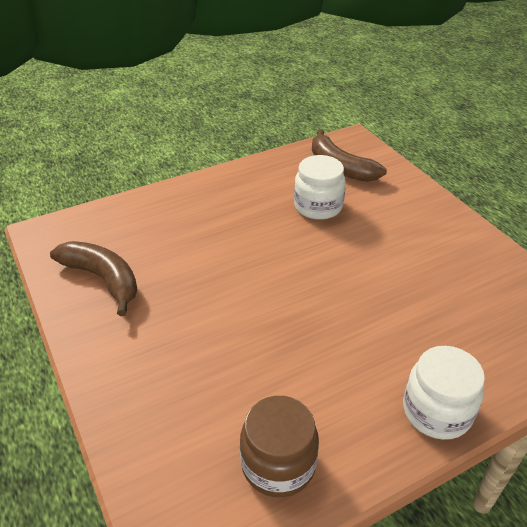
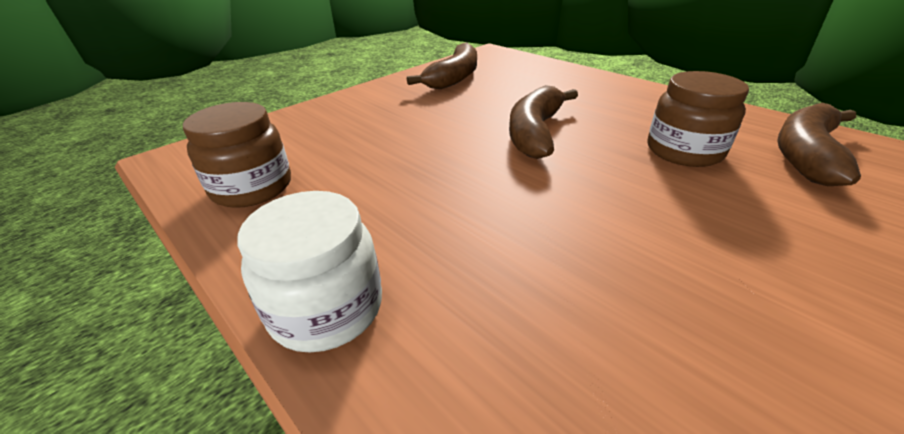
camera: 75 degrees right, 5 degrees down
(259, 262) = (535, 132): none -> brown banana
(318, 206) = (684, 151): white jar -> brown jar

